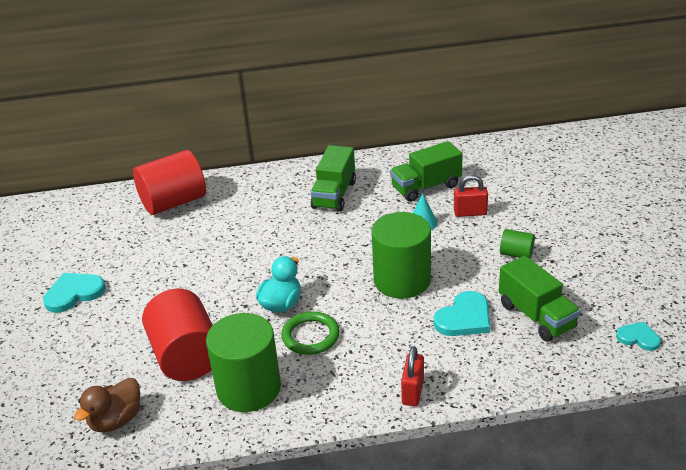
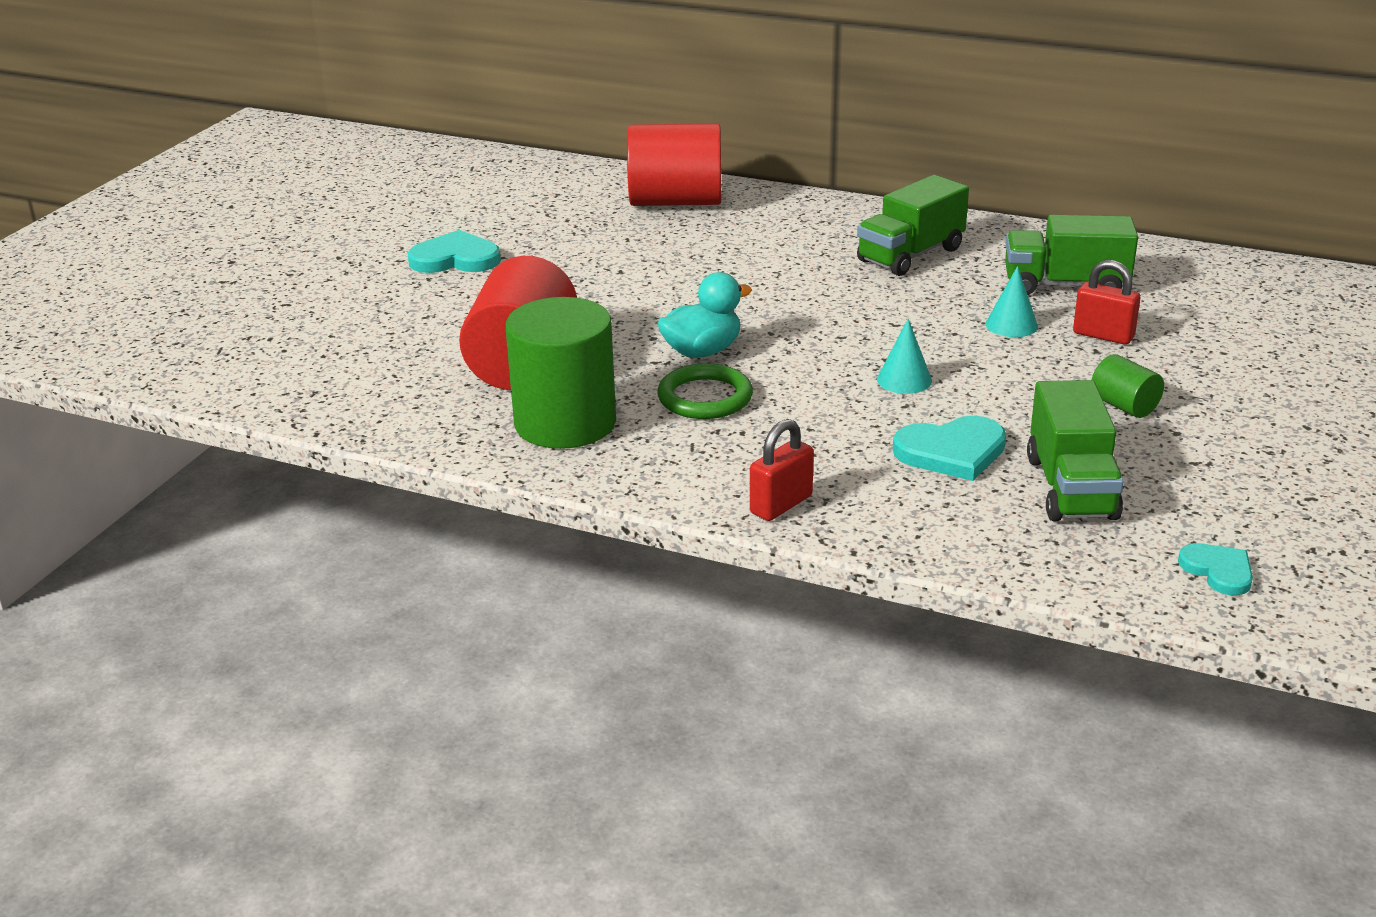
camera: 30 degrees right, 5 degrees down
(116, 420) = (375, 397): brown duck -> none
(402, 280) = (904, 380): green cylinder -> turquoise cone

